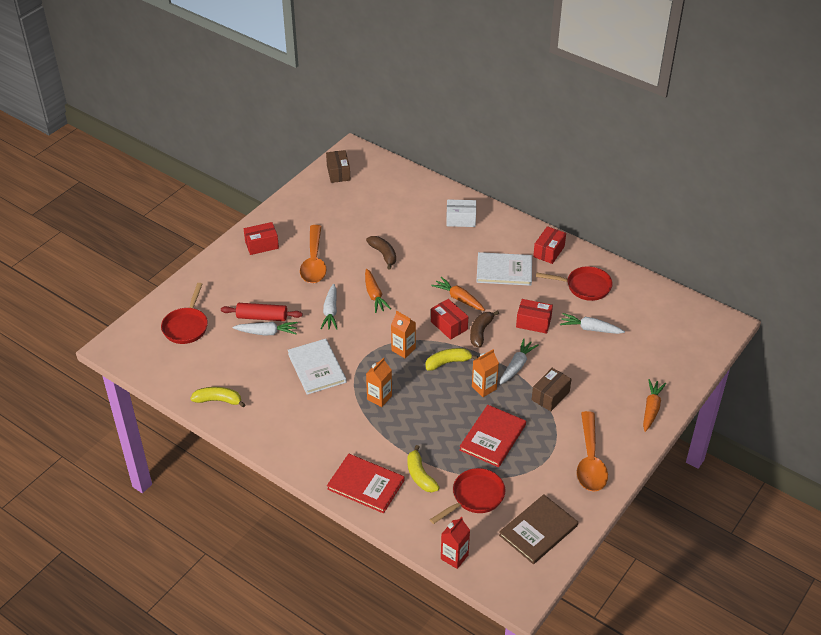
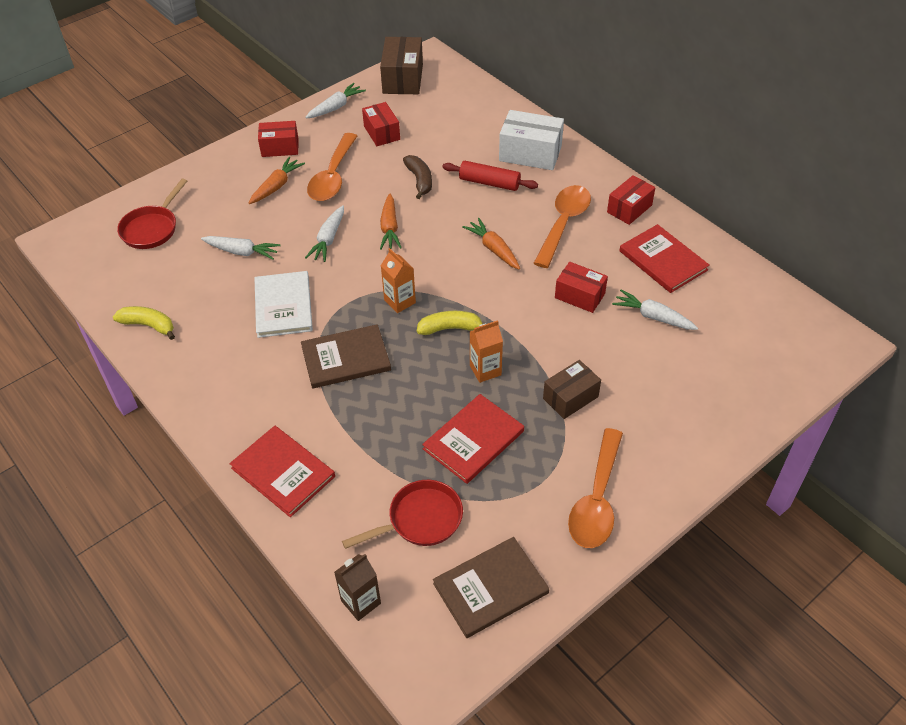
camera: 15 degrees right, 5 degrees up
(262, 317) = (244, 232): red rolling pin -> red rolling pin (489, 183)
(338, 173) = (402, 79): brown box -> brown box, size x1.51
(379, 397) = (346, 358): orange carton -> brown book
(420, 475) = (358, 474): yellow banana -> none
(449, 325) = (469, 281): red box -> red box (382, 133)
(454, 557) = (361, 602): red carton -> brown carton
(461, 220) = (530, 153): white box -> white box, size x1.51
(480, 332) = (506, 296): brown banana -> none
(504, 270) = (563, 223): white book -> orange spoon
(517, 366) = (539, 348): white carrot -> white carrot (336, 107)
(585, 286) = (663, 260): red pan -> red book
(651, 408) = (706, 442): orange carrot -> orange carrot (277, 186)

